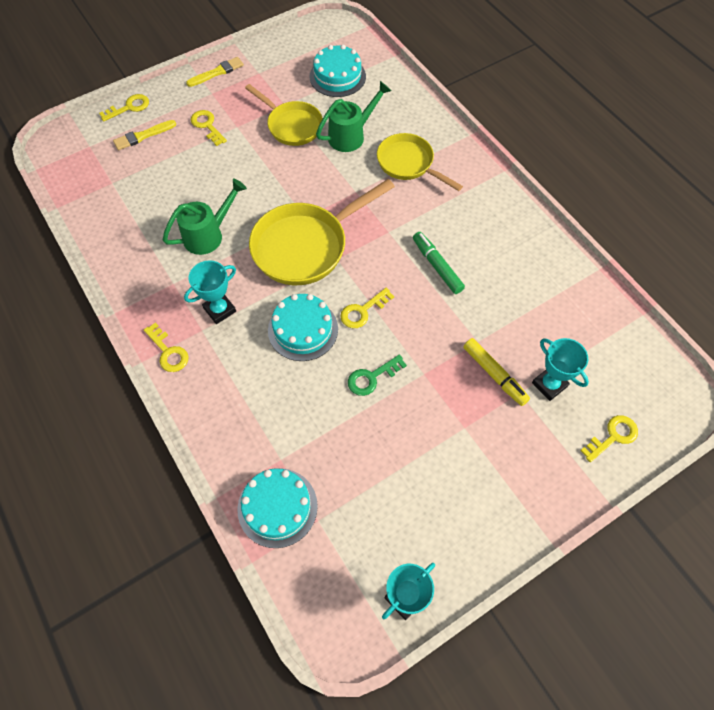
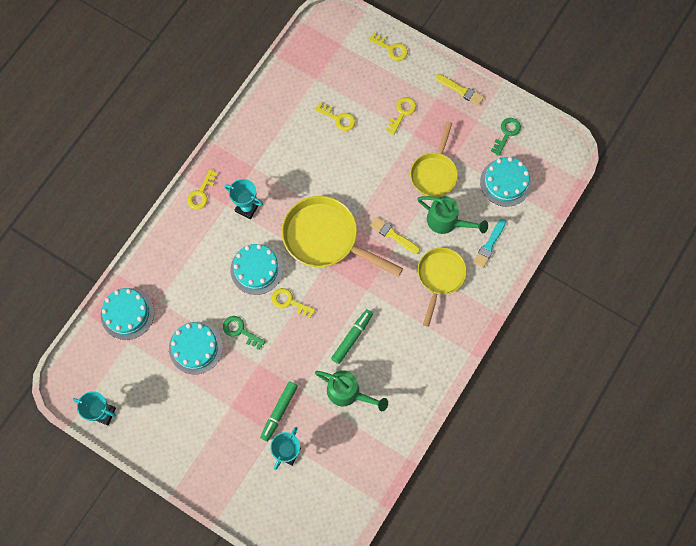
camera: 65 degrees right, 10 degrees up
(142, 136) = (369, 74): yellow brush -> yellow brush (393, 235)
(208, 235) = (303, 168): green watering can -> green watering can (348, 392)
(287, 57) = (506, 133): none -> green key
(368, 438) = (195, 347): none -> turquoise cake
(396, 113) = (489, 245): none -> turquoise brush
(494, 374) = (279, 412): yellow marker -> green marker
(613, 436) = (266, 508): yellow key -> yellow key (338, 118)

